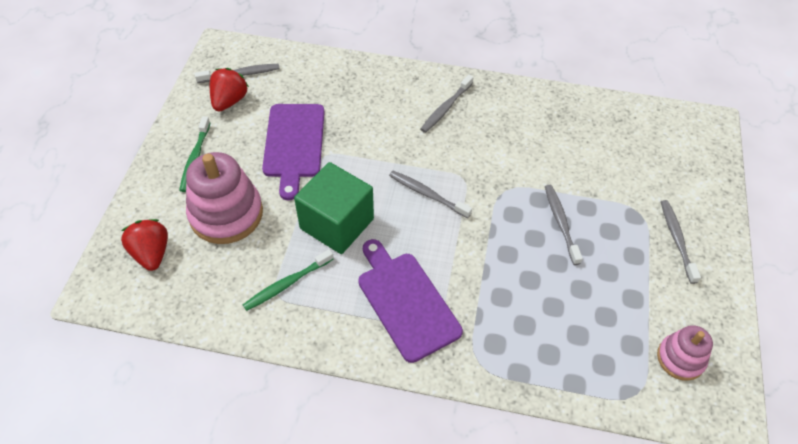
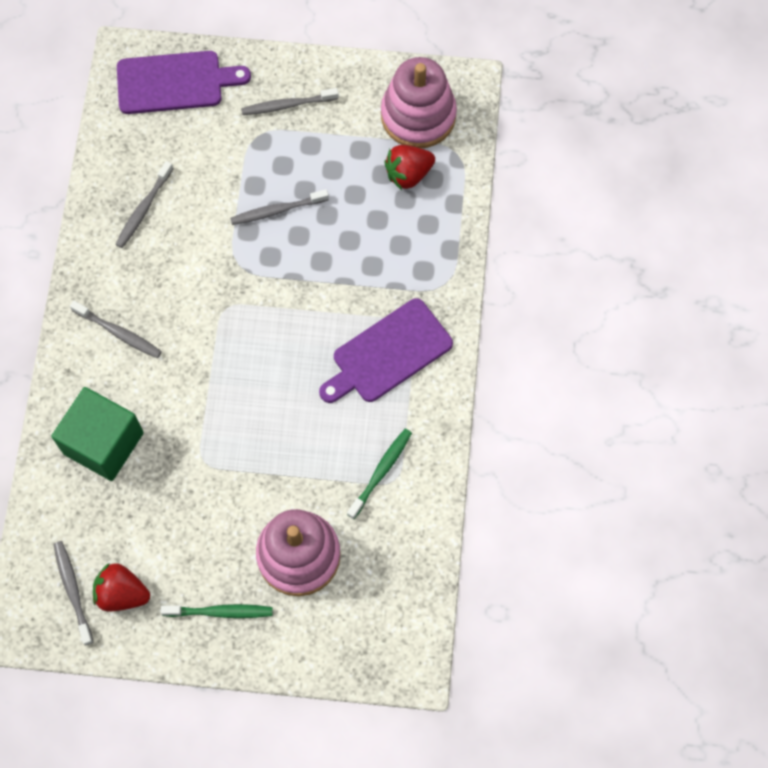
camera: 95 degrees left, 15 degrees up
(152, 253) = (359, 623): red strawberry -> red strawberry (408, 174)
(287, 284) = (381, 472): green toothbrush -> green toothbrush turned 105 degrees counterclockwise
(294, 144) = (189, 500): purple cutting board -> purple cutting board (175, 82)
(337, 224) = (300, 433): green cube -> green cube (103, 443)
(427, 194) = (251, 344): grey toothbrush -> grey toothbrush (143, 209)
(680, 358) = (418, 116): pink stacking toy -> pink stacking toy, size x1.75

